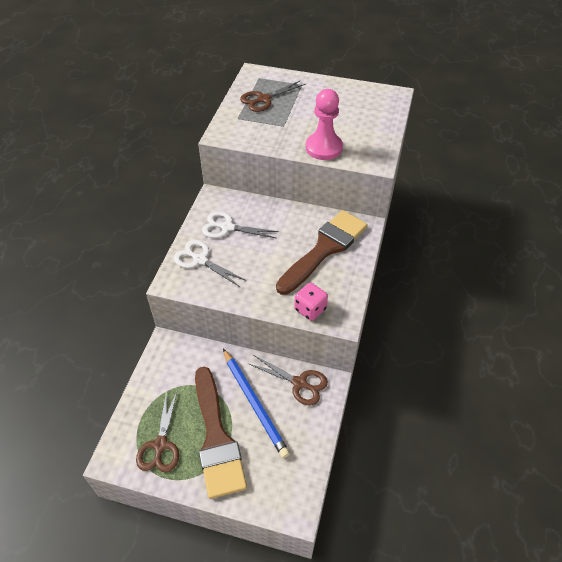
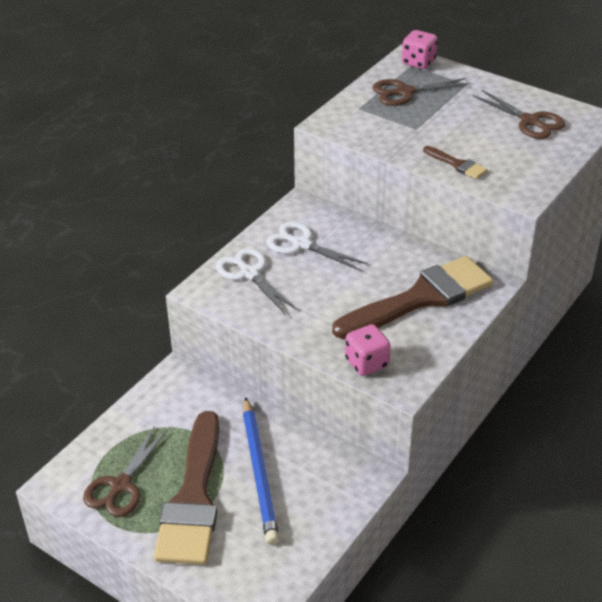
camera: 20 degrees right, 10 degrees down
(262, 74) = (418, 62): none -> pink dice
(299, 383) = (330, 465): brown scissors -> brown scissors (530, 121)
(323, 148) = (457, 164): pink pawn -> brown brush

